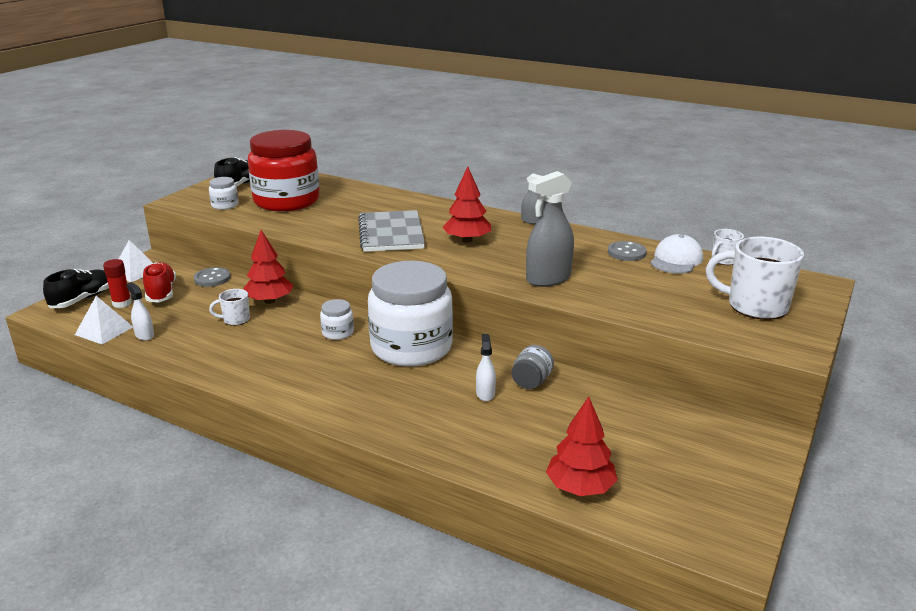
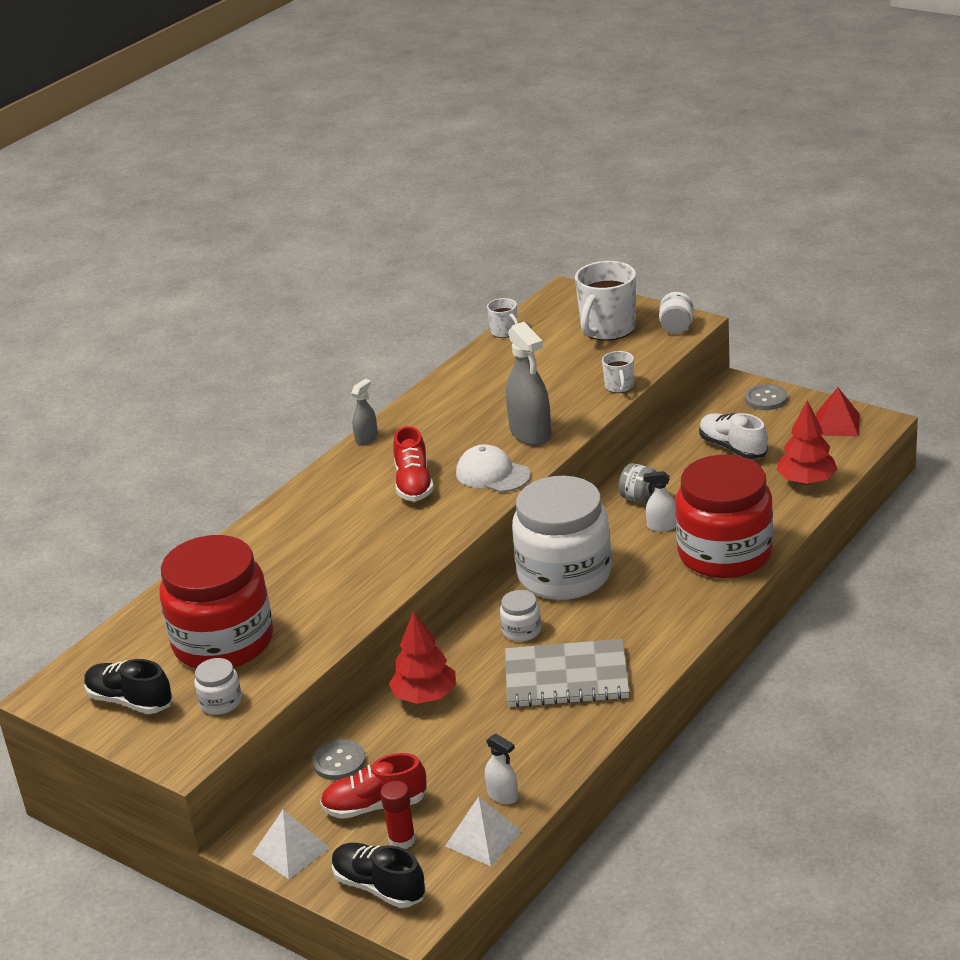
camera: 80 degrees left, 5 degrees up
(144, 335) = (503, 795): white spray bottle -> white spray bottle turned 105 degrees counterclockwise
(235, 320) = (473, 719): white mug -> white mug (619, 387)
(391, 233) = (377, 541): grey notebook -> grey notebook (566, 677)
(438, 431) = (725, 554): none -> red jar
(467, 240) = (414, 484): red tree -> red shoe
(626, 252) = (473, 383): grey button -> grey button (766, 399)
(637, 435) = (732, 448): none -> white shoe
(676, 260) = (498, 357): white cap -> white cap (492, 474)
(715, 516) = (837, 424): none -> red pyramid
(780, 343) = (676, 327): none -> white jar

